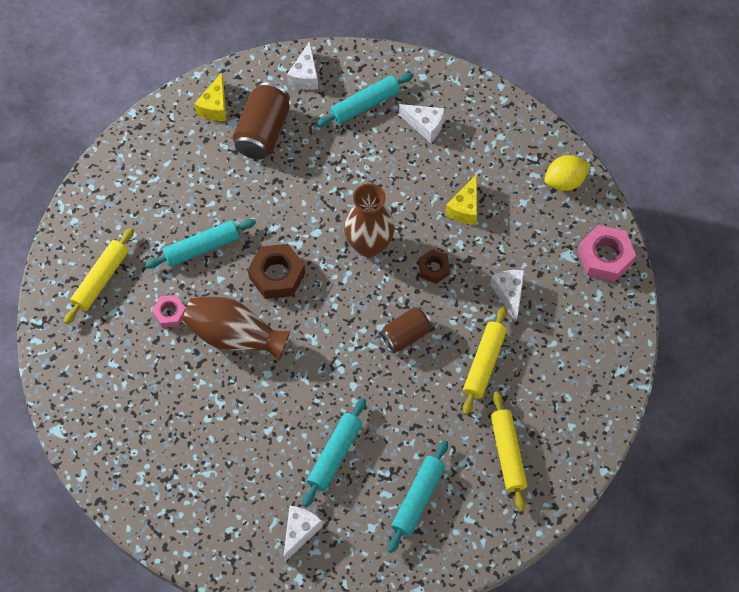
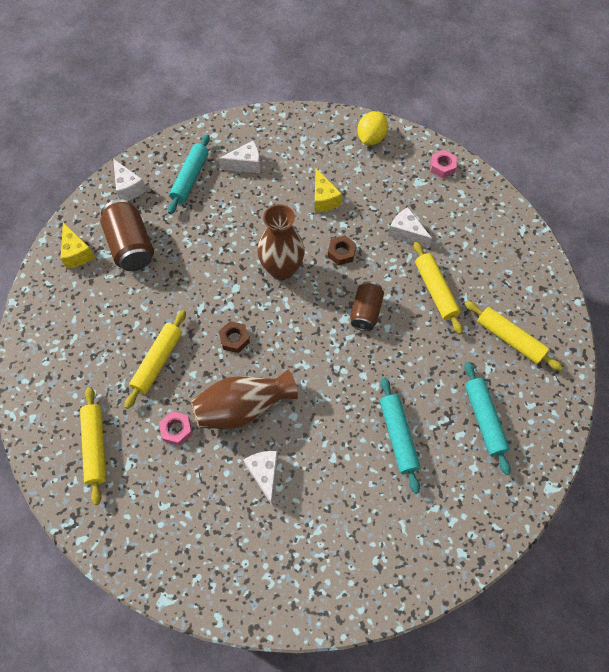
camera: 40 degrees left, 0 degrees up
(202, 247) = (158, 361): turquoise rolling pin -> yellow rolling pin
(277, 275) = (234, 339): brown nut -> brown nut, size x0.59
(299, 532) = (428, 516): white cheese -> white cheese (264, 474)
(605, 257) = (442, 167): pink nut -> pink nut, size x0.59

